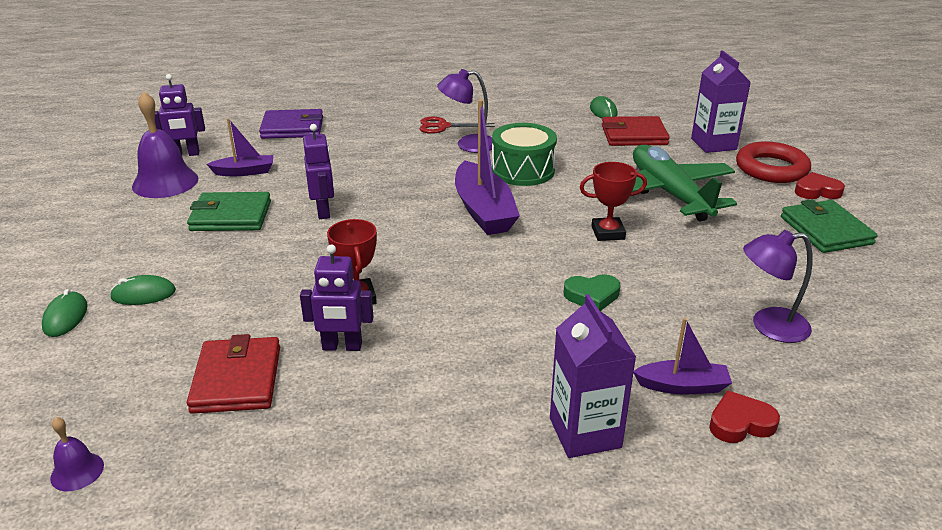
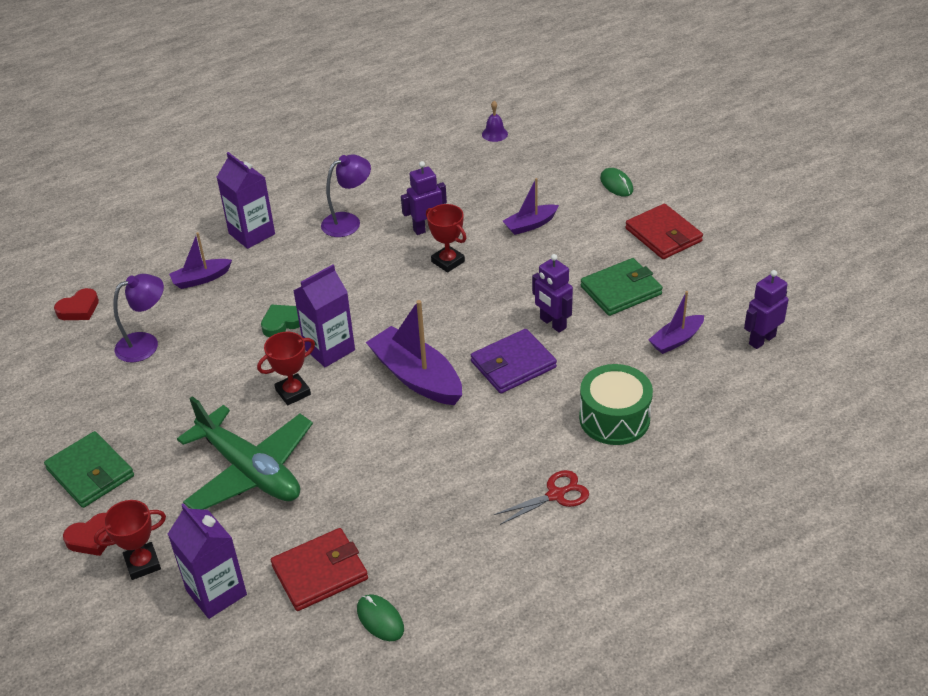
camera: 155 degrees right, 10 degrees up
(143, 294) = (591, 213): green mouse -> none
(165, 182) = (725, 301): purple bell -> none
(223, 305) = (530, 225): none -> purple boat
(237, 379) = (468, 192): red wallet -> red wallet (663, 235)
(292, 128) = (715, 422): purple wallet -> purple wallet (513, 364)
(468, 145) = (501, 471): purple lamp -> purple lamp (348, 222)
(523, 170) = (414, 449): green drum -> green drum (614, 418)
(552, 256) = (329, 349): none -> purple carton
(740, 423) = (163, 269): red heart -> red heart (79, 309)
(771, 168) = (142, 564): red ring -> red trophy

